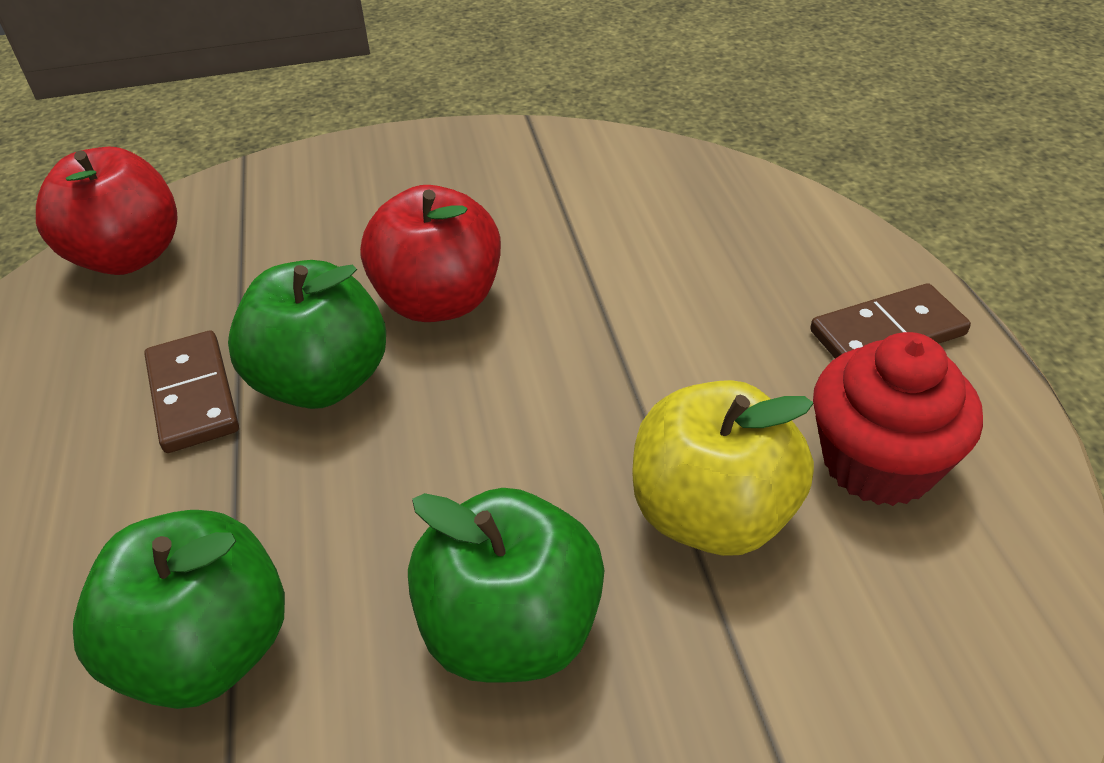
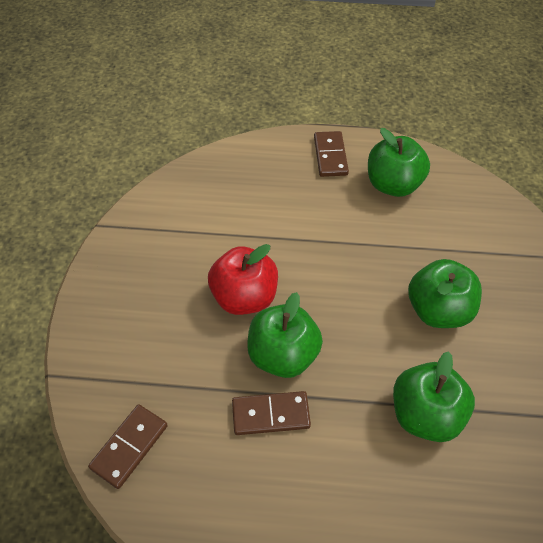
camera: 75 degrees left, 10 degrees up
(129, 256) = (129, 447): red apple -> brown domino
(712, 514) = (403, 238): yellow apple -> none
(878, 463) = (393, 185): red cupcake -> green apple

